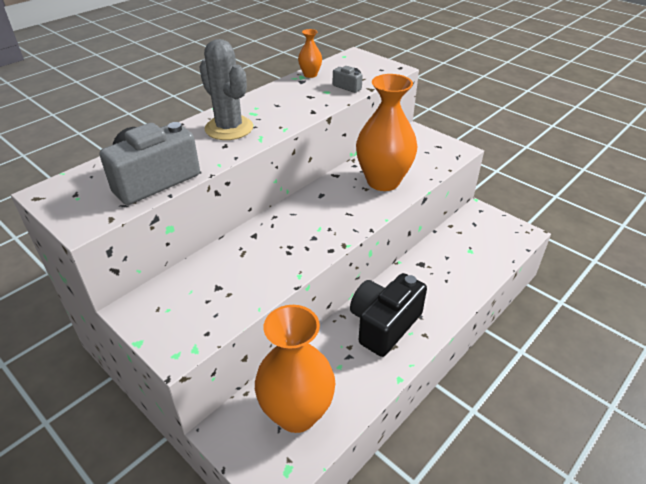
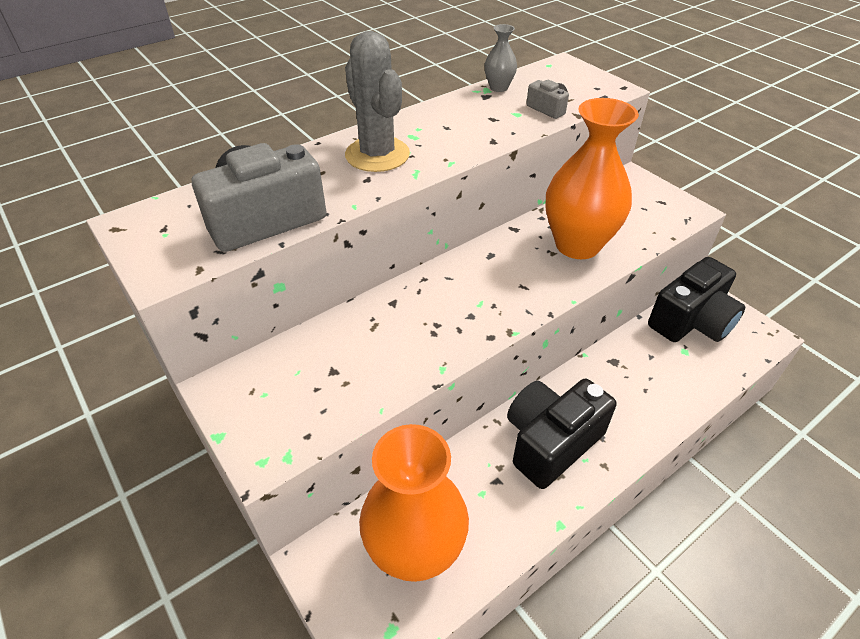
camera: 10 degrees right, 5 degrees up
(310, 75) = (498, 88): orange vase -> grey vase
(471, 230) = (691, 321): none -> black camera

